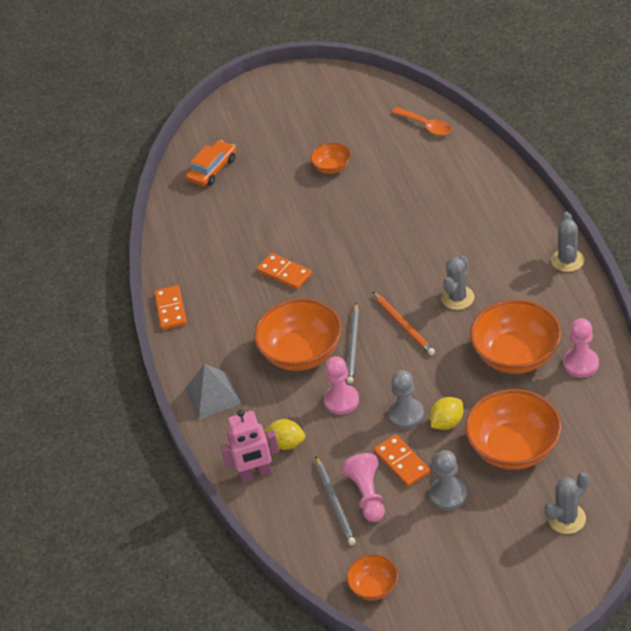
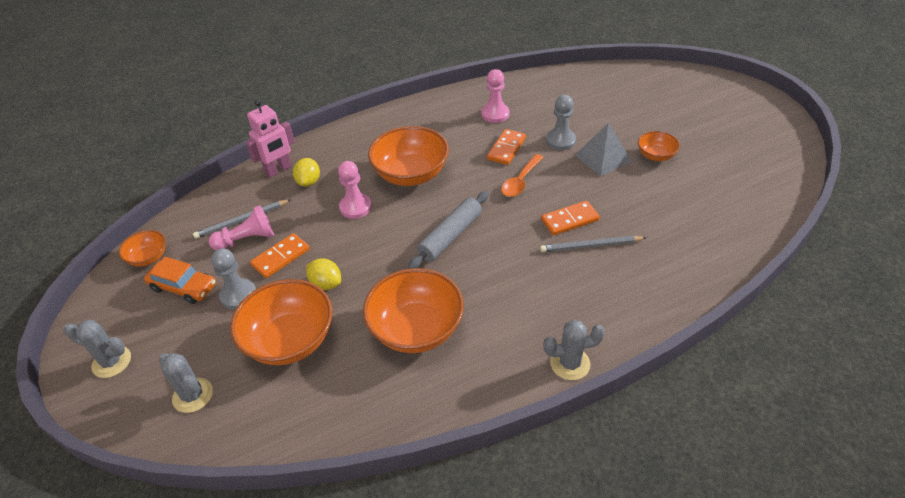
camera: 75 degrees right, 0 degrees up
(170, 309) = (454, 95): orange domino -> orange domino (569, 220)
(212, 169) = (625, 87): orange car -> orange car (183, 287)
(213, 395) = (362, 133): grey pyramid -> grey pyramid (603, 158)
(255, 474) = (278, 170): pink robot -> pink robot turned 105 degrees counterclockwise
(353, 345) = (422, 205): grey pencil -> grey pencil (590, 246)
(404, 325) = (450, 236): orange pencil -> grey rolling pin
(406, 415) = (337, 252): grey pawn -> grey pawn (560, 141)
(426, 125) = (750, 213): orange spoon -> orange spoon (520, 181)
(457, 298) = (493, 271): grey cactus -> grey cactus (111, 362)
(580, 364) = (407, 391): pink pawn -> pink pawn (495, 114)

